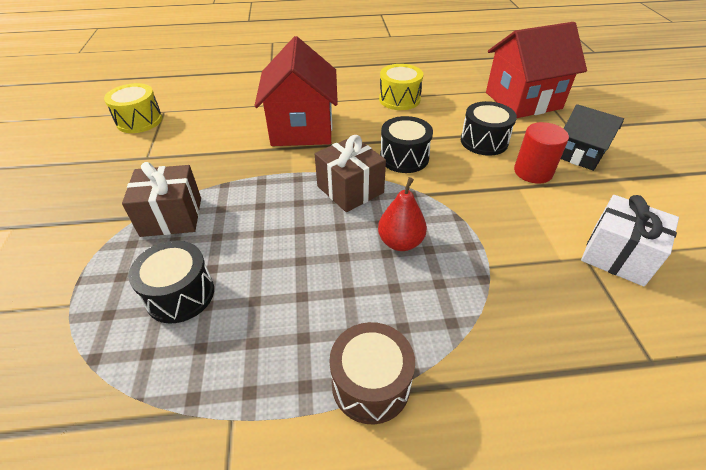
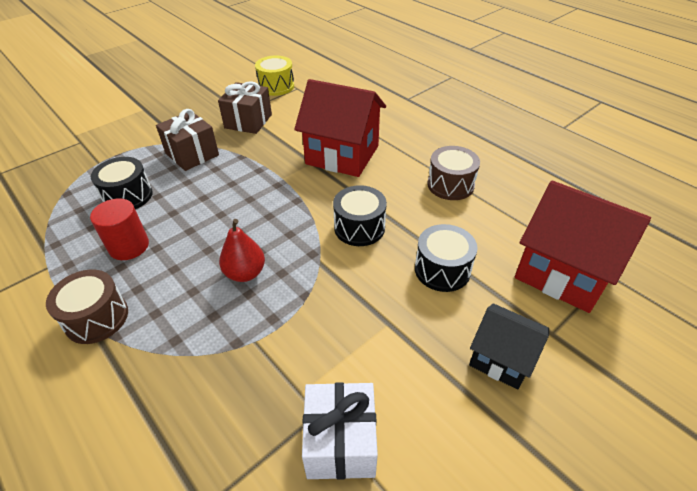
camera: 55 degrees right, 0 degrees up
(302, 128) = (342, 155): red house -> red house turned 60 degrees clockwise
(350, 189) = (287, 217): brown gift -> brown gift (248, 121)
(399, 99) = (450, 185): yellow drum -> brown drum
(533, 172) = (426, 326): red cylinder -> red cylinder (129, 246)
(579, 155) = (501, 358): black house -> black house turned 60 degrees counterclockwise

